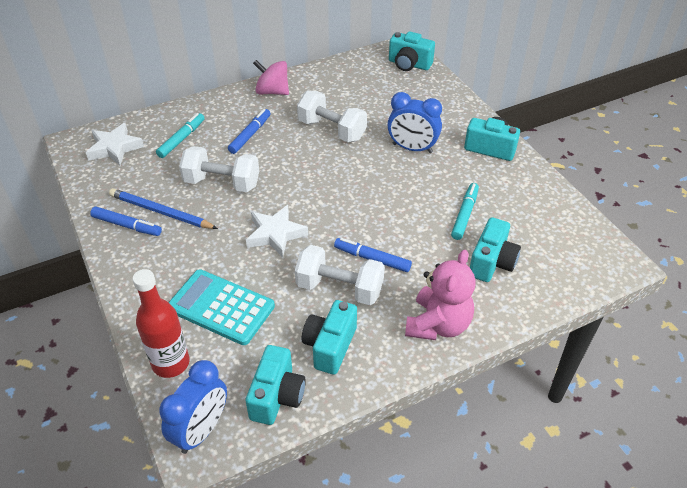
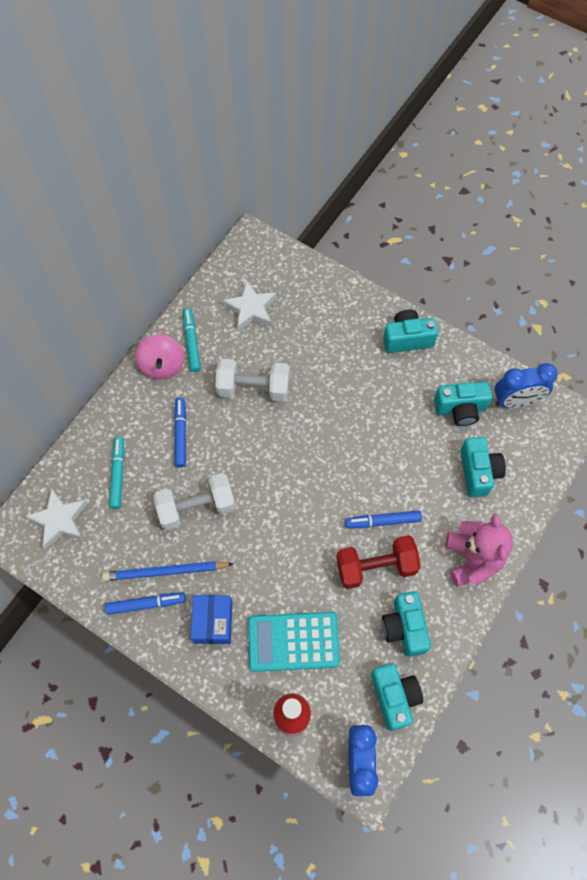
camera: 30 degrees left, 20 degrees up
(167, 262) = (213, 622): none -> blue box
(272, 92) = (162, 365): pink spinning top -> pink spinning top turned 90 degrees counterclockwise
(275, 234) = (285, 539): white star -> white star (251, 309)
(339, 288) = (376, 567): white dumbbell -> red dumbbell
(409, 64) = (271, 261): turquoise camera -> turquoise camera (460, 409)
(412, 148) = (340, 374): blue clock -> blue clock (515, 401)
(464, 214) = (429, 431): turquoise marker -> turquoise marker (192, 342)

